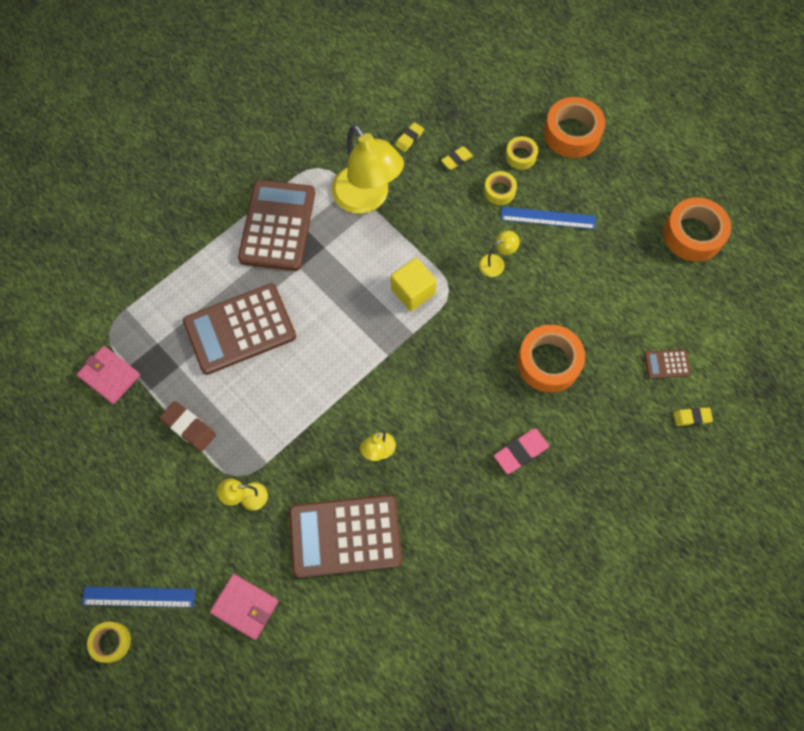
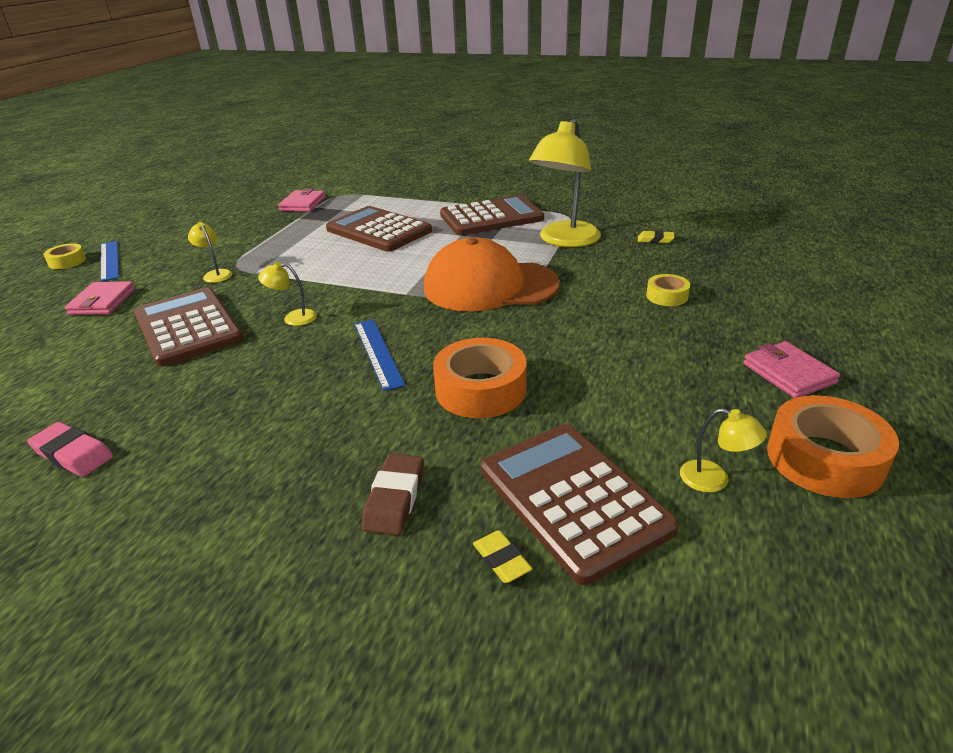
camera: 65 degrees right, 35 degrees down
(189, 427) = (273, 237): brown eraser -> brown eraser (394, 498)
(413, 291) = (490, 286): yellow cube -> orange cap
(456, 159) = (668, 265): yellow eraser -> none
(496, 262) = (576, 319): yellow lamp -> yellow lamp (714, 480)
(521, 156) = (728, 295): yellow tape -> none
(521, 452) = (339, 405): pink eraser -> pink eraser (73, 454)
(548, 218) = (676, 333): blue ruler -> blue ruler (378, 353)
(572, 133) = (811, 316): orange tape -> none
(620, 193) = (788, 373): none -> pink wallet
(666, 364) = (573, 498): brown calculator -> brown calculator, size x2.37

